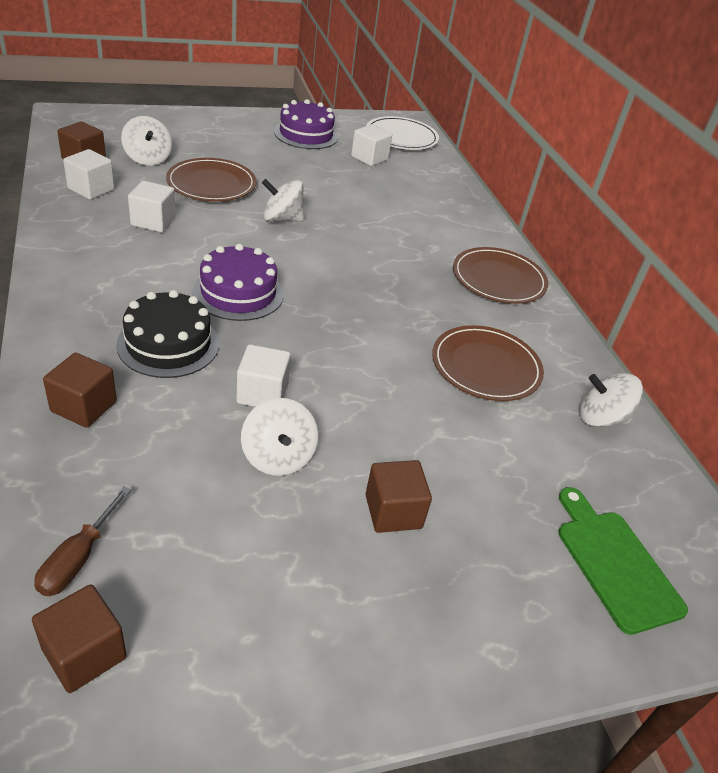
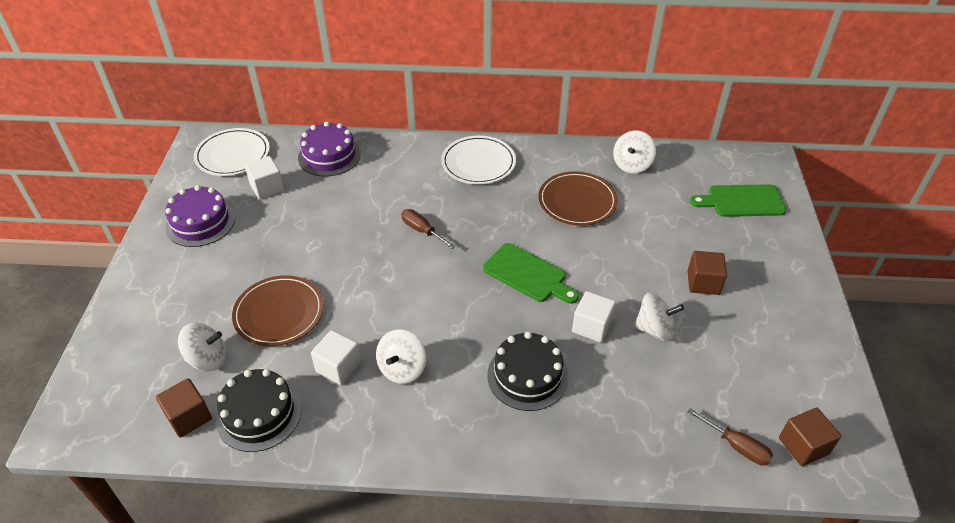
camera: 65 degrees left, 5 degrees up
(84, 406) = (595, 436): brown cube -> none
(91, 189) = (259, 414): white cube -> black cake
(238, 293) = (466, 321): purple cake -> purple cake (329, 156)
(282, 219) = (359, 272): white spinning top -> white spinning top (402, 369)
(329, 332) = (527, 274): none -> green cutting board
(361, 250) = (422, 231): none -> brown screwdriver
(498, 279) = (478, 163): brown plate -> white plate

